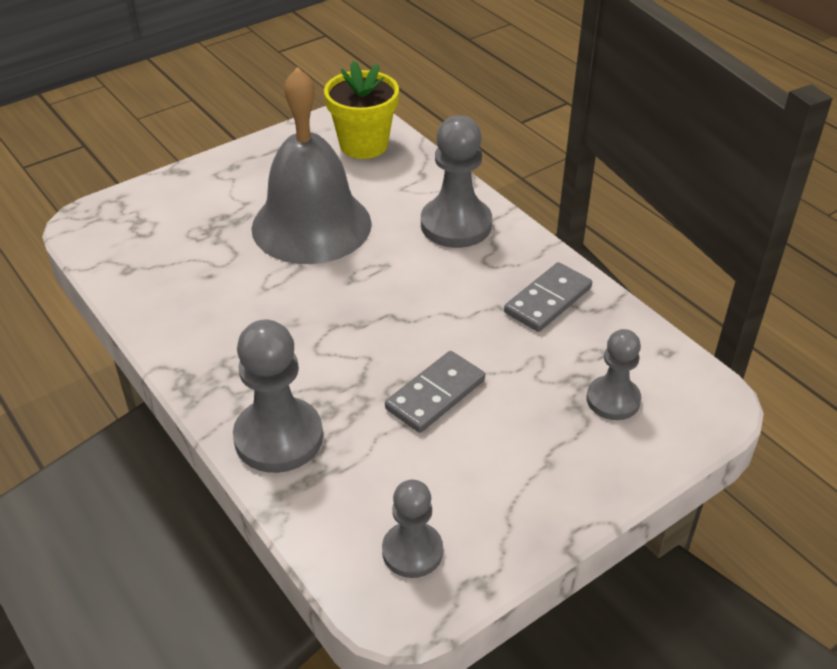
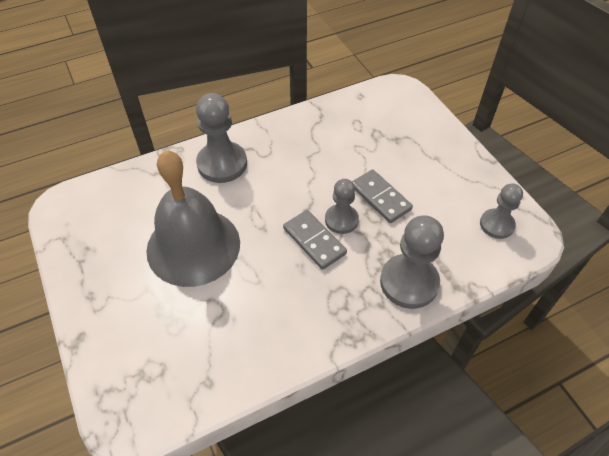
camera: 80 degrees left, 10 degrees up
(363, 145) = (102, 203): yellow flower pot -> none
(548, 300) = (309, 133): grey domino -> grey domino (314, 241)
(613, 400) = (393, 123): grey pawn -> grey pawn (341, 220)

